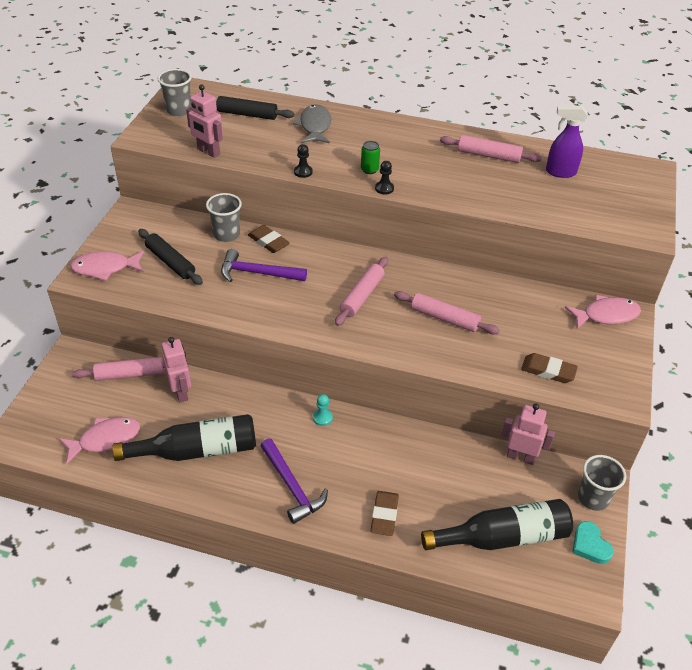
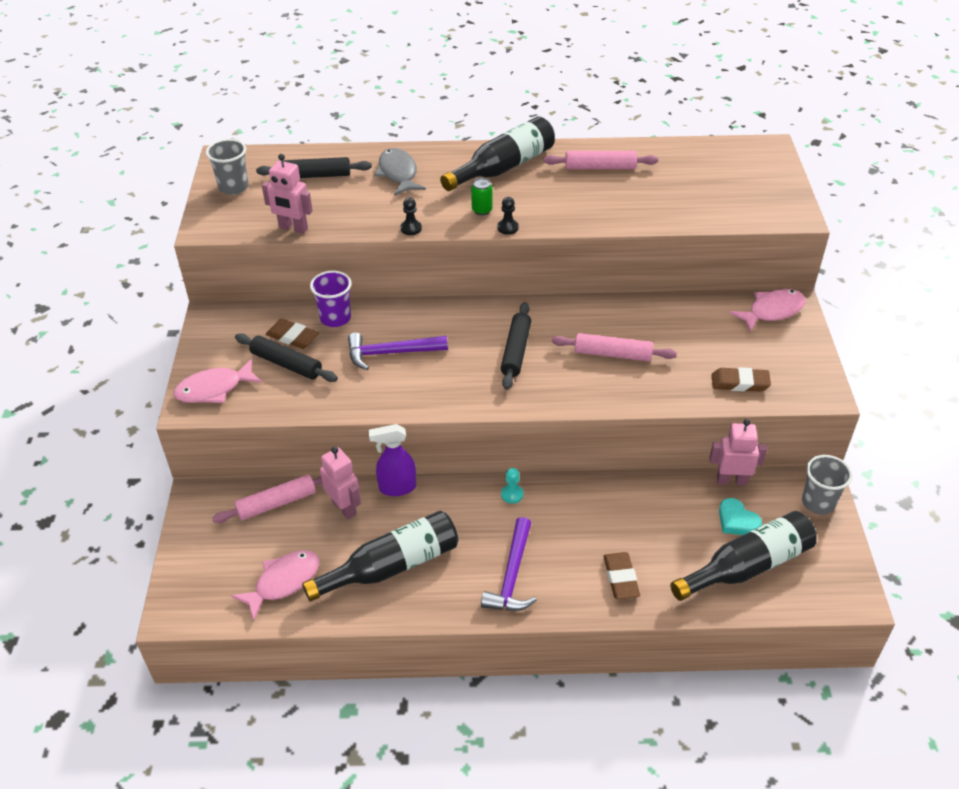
camera: 15 degrees left, 0 degrees up
(226, 234) = (335, 318): grey cup -> purple cup
(268, 242) = (386, 315): brown eraser -> brown eraser (292, 337)
(292, 486) = (512, 575): purple hammer -> purple hammer turned 60 degrees clockwise
(362, 296) = (516, 351): pink rolling pin -> black rolling pin
(405, 139) = (503, 167): none -> black bottle
(560, 172) = (681, 170): purple spray bottle -> purple spray bottle (397, 488)
(590, 545) = (834, 550): turquoise heart -> turquoise heart (737, 521)

